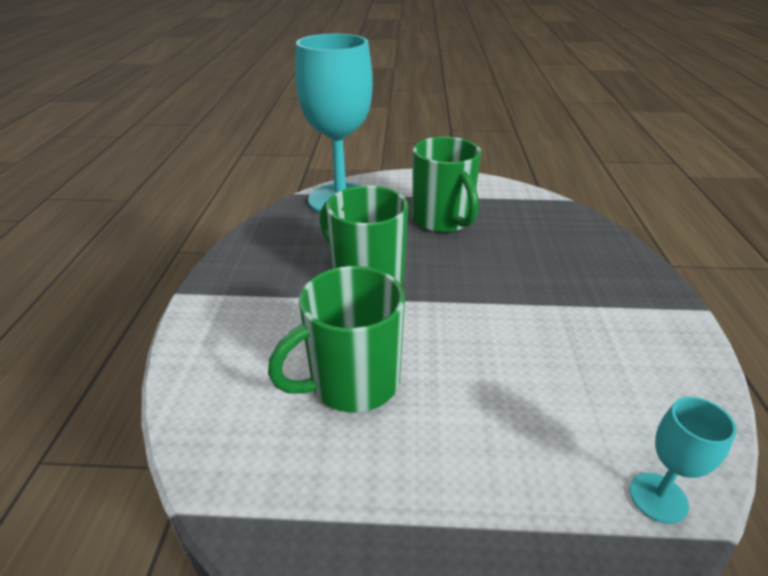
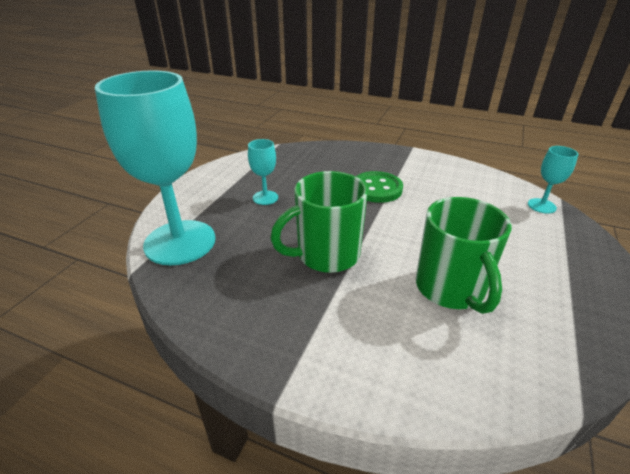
camera: 70 degrees left, 0 degrees up
(443, 220) = (265, 198): green mug -> turquoise goblet
(533, 292) = (377, 189): none -> green button

